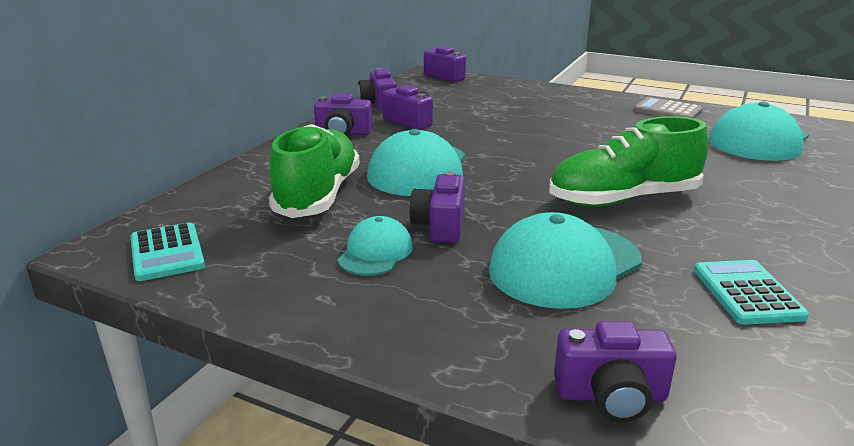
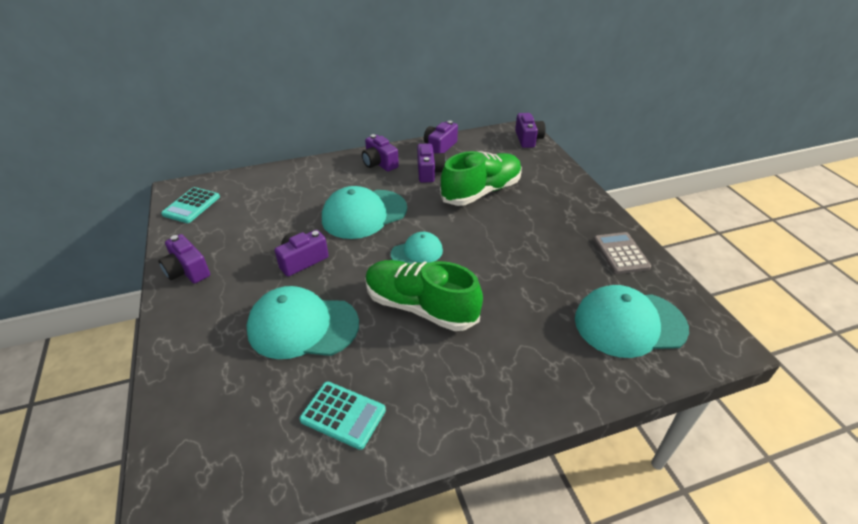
camera: 45 degrees right, 15 degrees up
(318, 195) = (292, 205): green shoe -> green shoe (481, 192)
(375, 252) = (251, 258): turquoise cap -> turquoise cap (417, 252)
(611, 396) = (183, 405): purple camera -> purple camera (187, 271)
(747, 293) = (343, 415): turquoise calculator -> turquoise calculator turned 75 degrees clockwise

